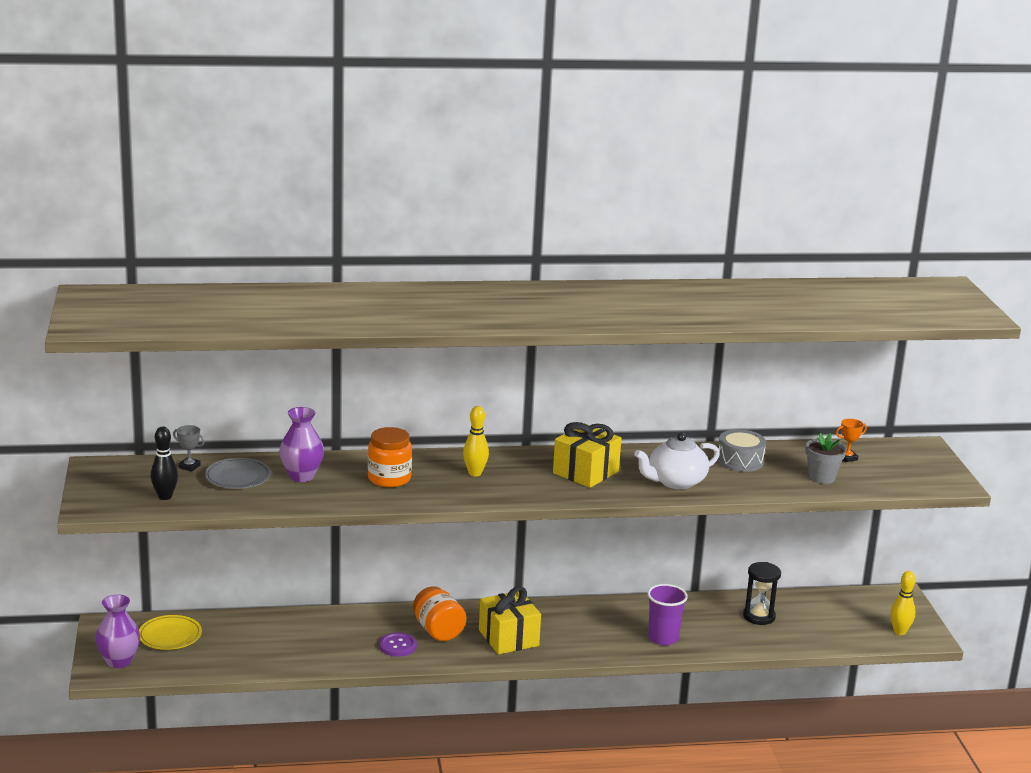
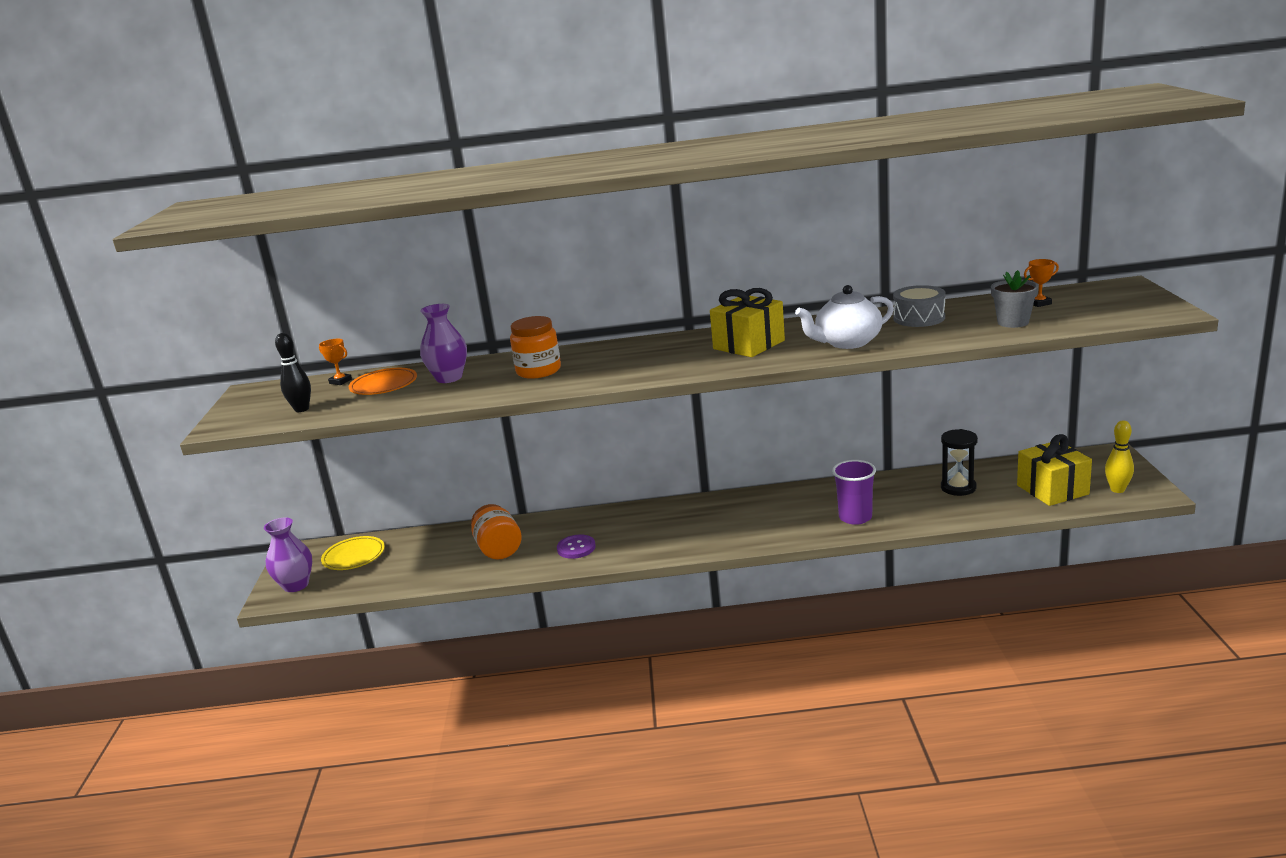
camera: 10 degrees right, 0 degrees up
(189, 466) = (340, 381): grey trophy -> orange trophy
(238, 477) = (384, 385): grey plate -> orange plate
(438, 631) = (620, 530): orange jar -> orange jar (498, 549)
(475, 473) = (630, 357): yellow bowling pin -> none
(508, 638) = (691, 531): yellow gift -> yellow gift (1052, 490)

